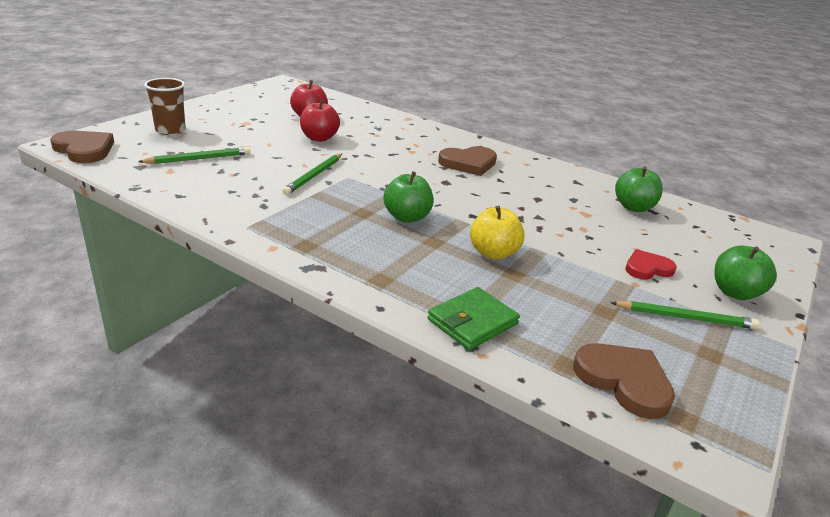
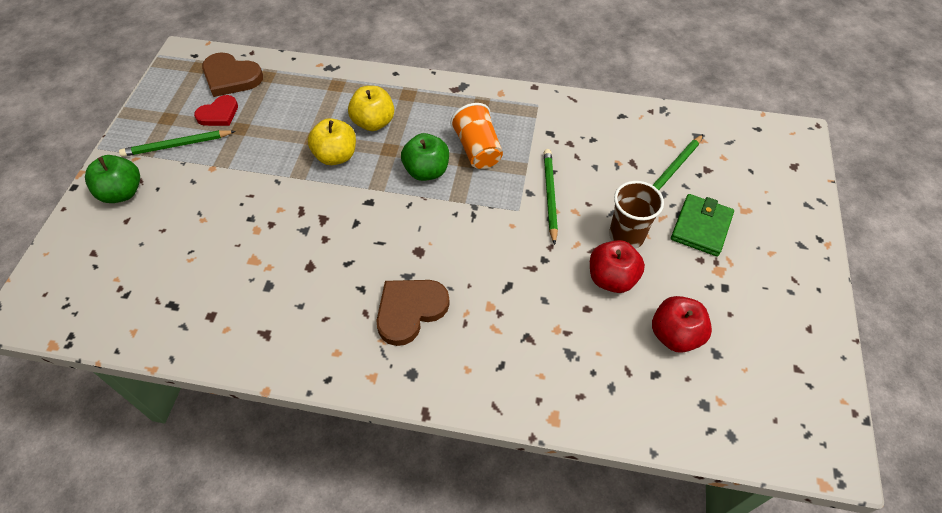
camera: 160 degrees right, 25 degrees up
(84, 150) = (771, 136): brown heart -> none
(170, 130) = (760, 208): brown cup -> brown cup (626, 236)
(345, 216) = (478, 149): none -> orange cup
(438, 267) = (373, 122): none -> yellow apple
(472, 322) = (332, 84): green wallet -> green wallet (701, 227)
(633, 207) = (195, 302): green apple -> none
(647, 268) = (197, 193): red heart -> red heart (219, 114)

